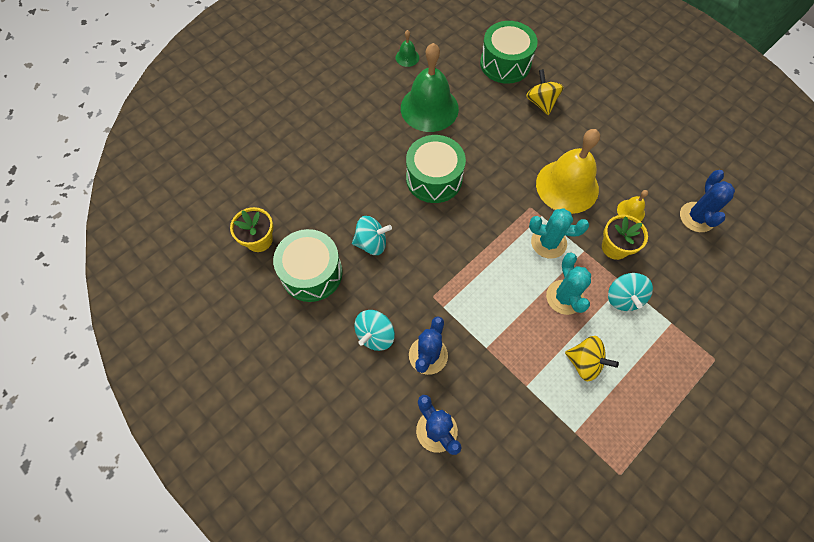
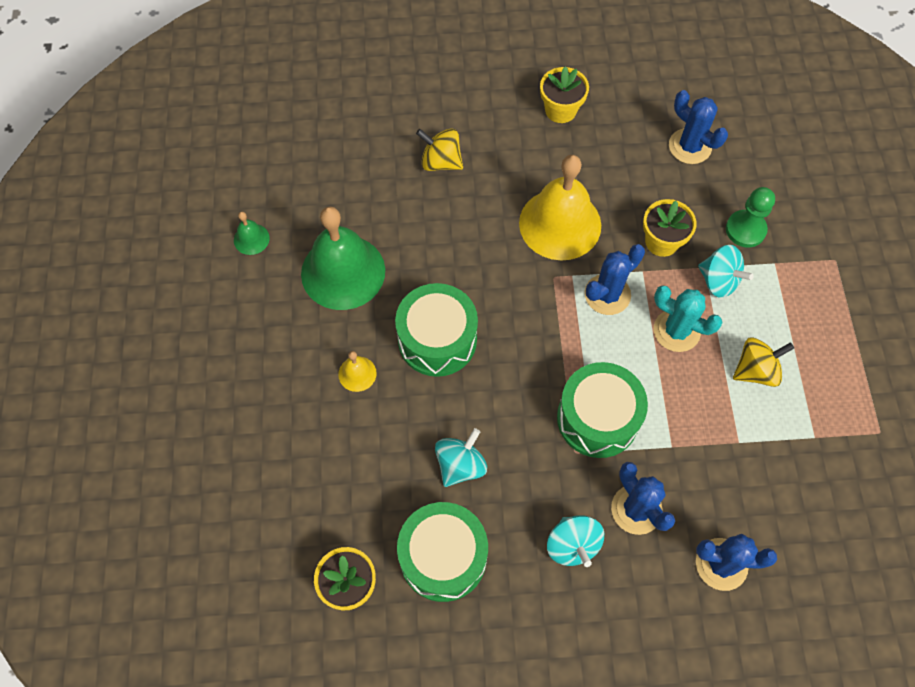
camera: 50 degrees left, 0 degrees up
(505, 63) = (359, 152): green drum -> green drum (597, 418)
(548, 242) = (607, 294): turquoise cactus -> blue cactus
(630, 211) = (636, 194): yellow bell -> yellow bell (357, 373)
(640, 134) = (560, 110): none -> yellow flower pot
(675, 289) = (745, 230): none -> green pawn

